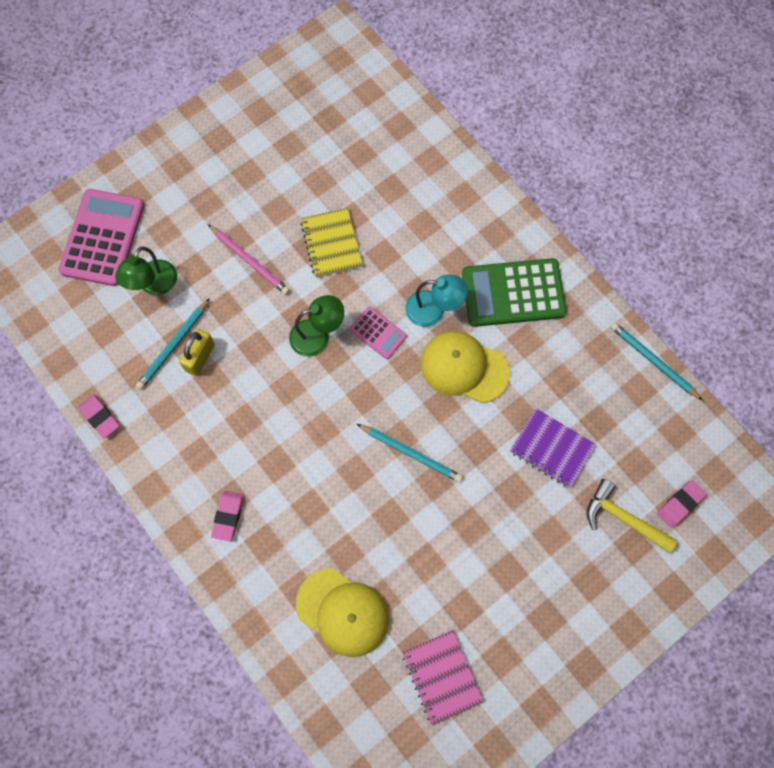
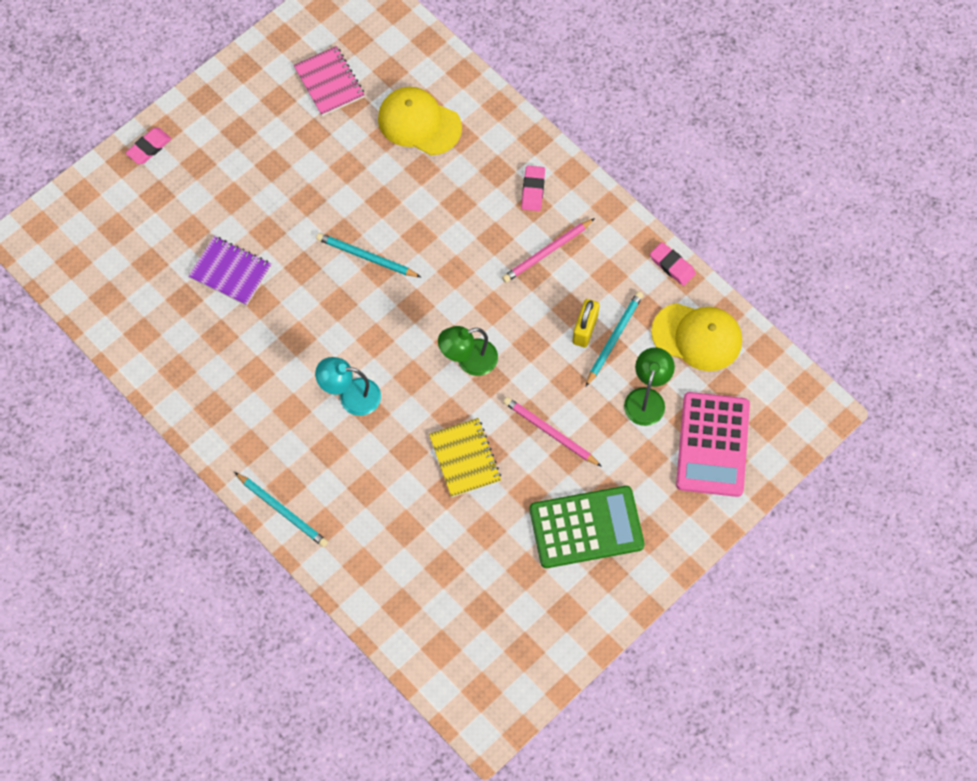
camera: 175 degrees right, 5 degrees down
(224, 443) = (547, 252): none -> pink pencil
(378, 333) = (407, 368): pink calculator -> none
(464, 367) = (318, 341): yellow cap -> yellow cap (697, 337)
(513, 293) = (268, 420): green calculator -> green calculator (586, 527)
(622, 518) = (165, 217): yellow hammer -> none
(653, 361) = (125, 362): turquoise pencil -> turquoise pencil (282, 510)
(680, 504) = (110, 233): pink eraser -> pink eraser (149, 148)

